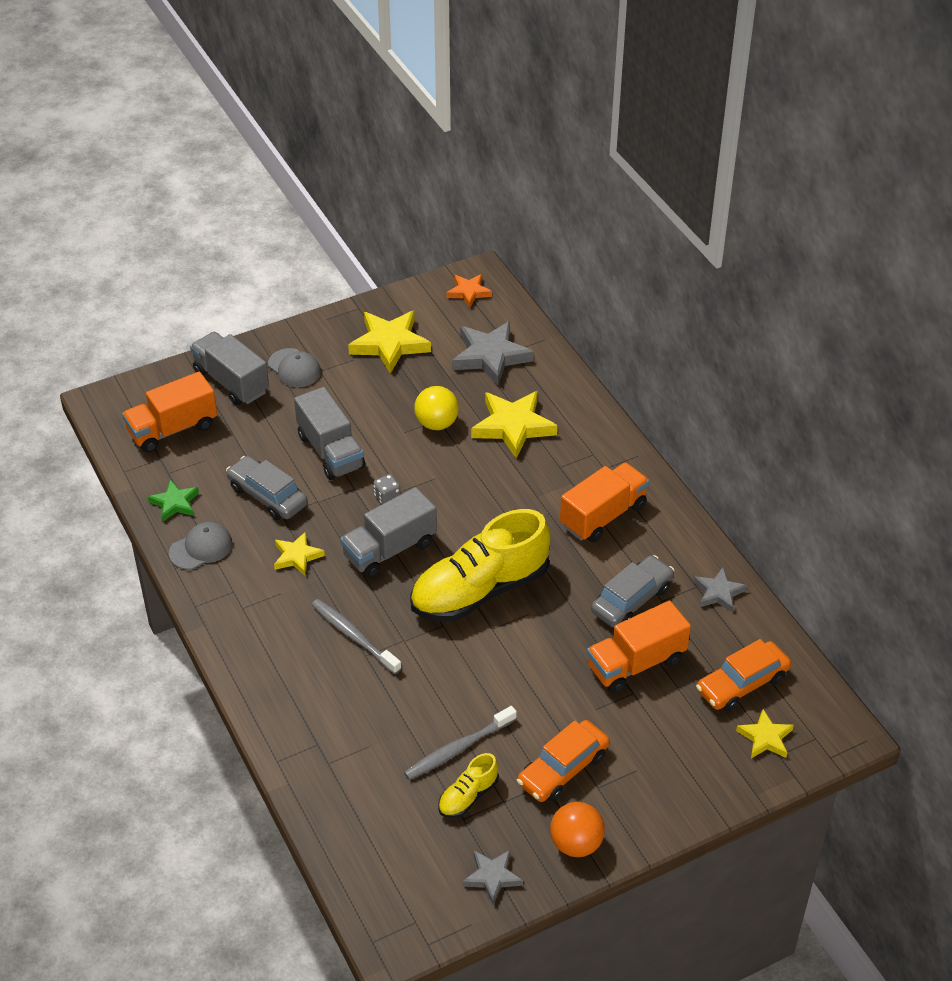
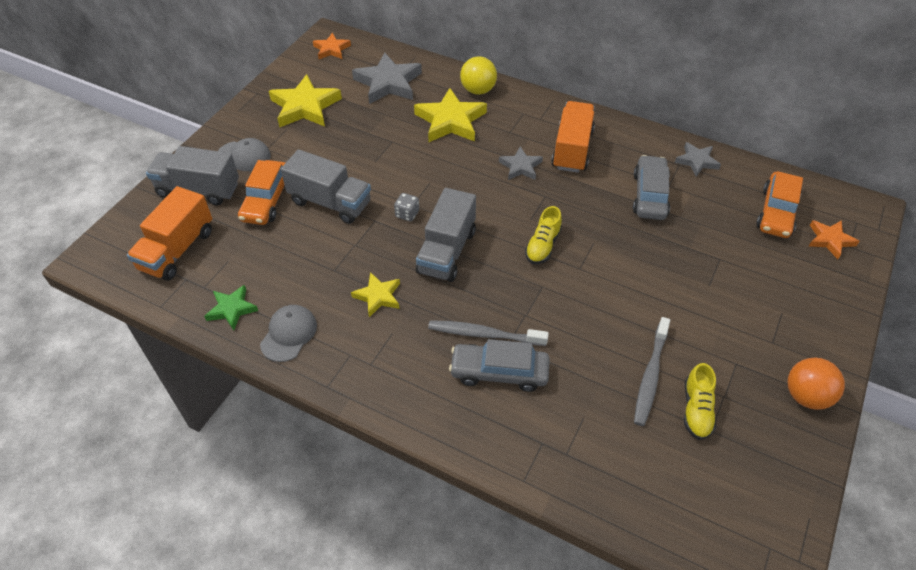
camera: 35 degrees left, 5 degrees up
(267, 496) = (309, 261): grey car -> grey car (499, 372)
(436, 423) = (393, 144): yellow ball -> yellow ball (478, 90)
(479, 591) = (542, 246): yellow shoe -> yellow shoe, size x0.45
(492, 877) = (781, 465): grey star -> grey star (520, 167)
(563, 769) = (736, 344): orange car -> orange car (267, 200)
(636, 663) = (699, 237): orange truck -> none
(765, 738) = (830, 240): yellow star -> orange star

